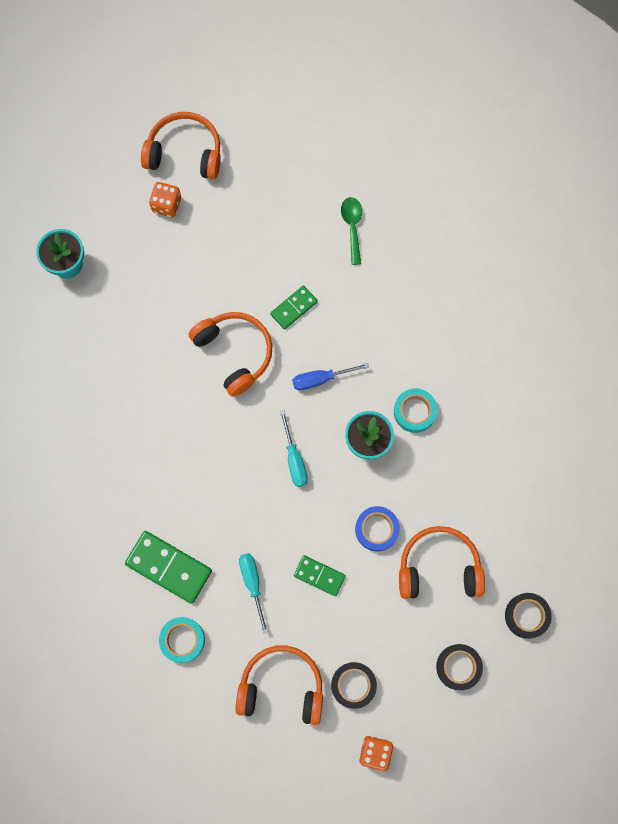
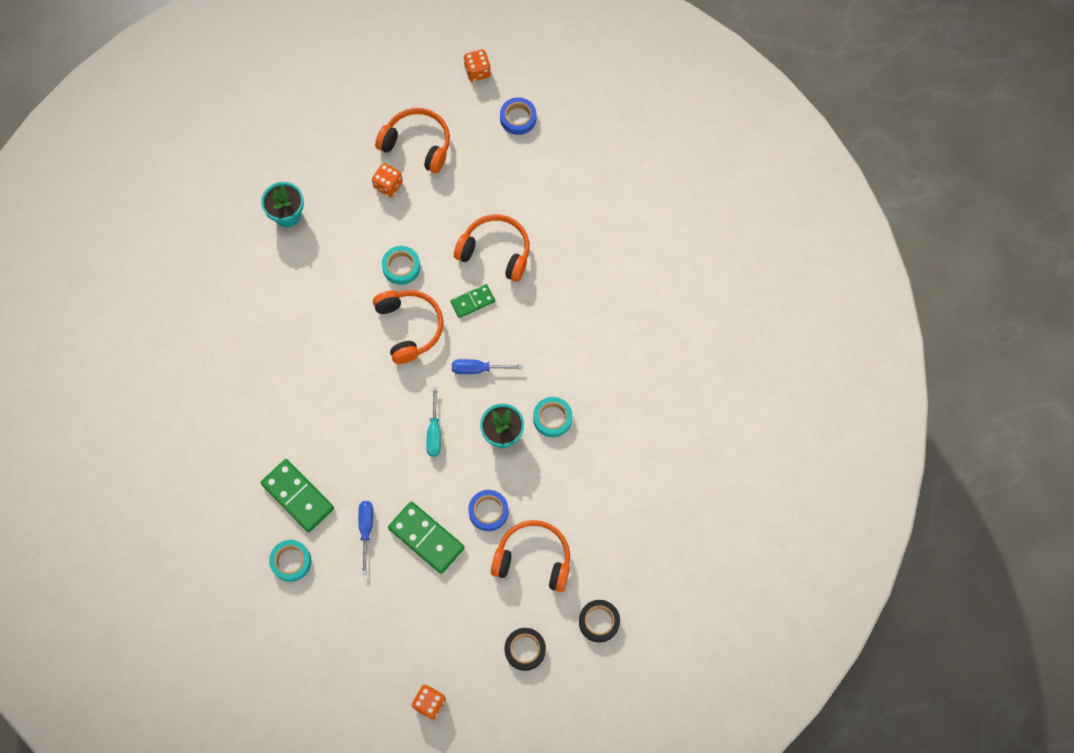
camera: 15 degrees right, 5 degrees down
(207, 290) = (401, 267): none -> turquoise tape
(226, 58) = (477, 71): none -> orange dice
(252, 584) = (366, 529): turquoise screwdriver -> blue screwdriver
(281, 687) = (365, 624): orange headphones -> orange headphones (495, 251)
(284, 98) = (518, 118): none -> blue tape
(319, 576) = (426, 538): green domino -> green domino, size x1.68
(352, 227) = (545, 244): green spoon -> none
(353, 685) = (428, 640): black tape -> none

